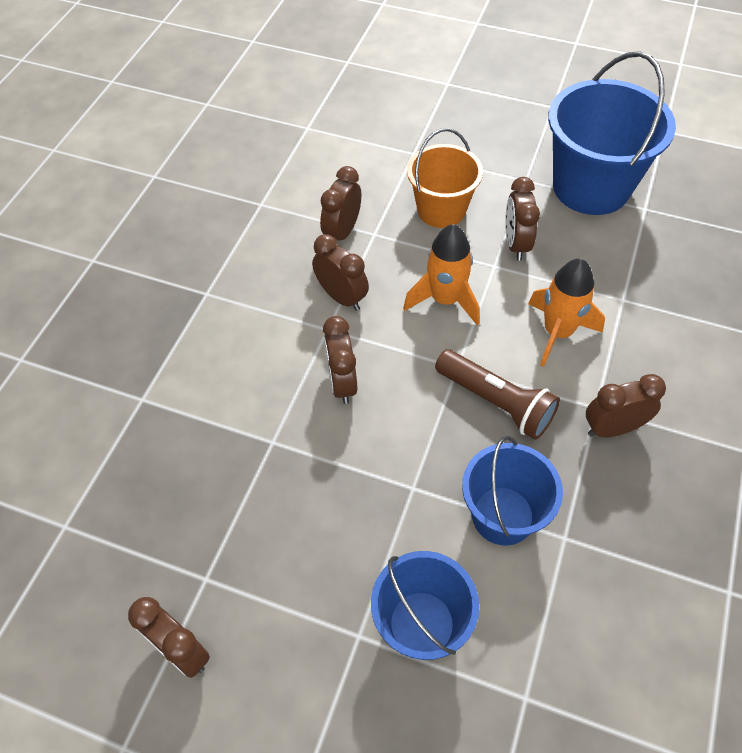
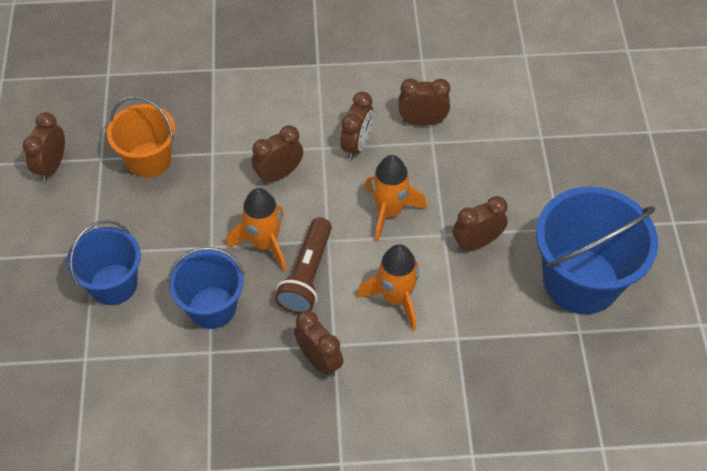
camera: 65 degrees right, 0 degrees up
(434, 430) = (264, 244): none -> orange rocket
(441, 210) = (485, 178): orange bucket -> orange bucket (149, 160)

